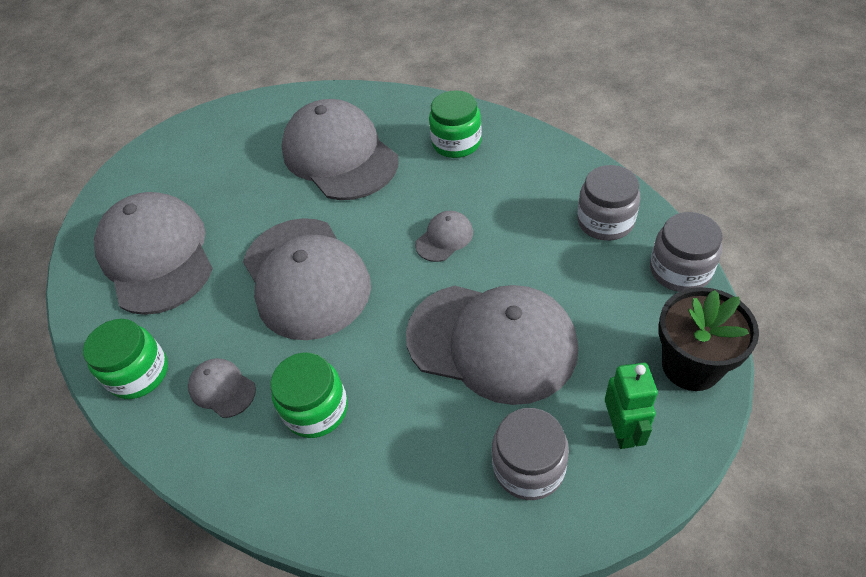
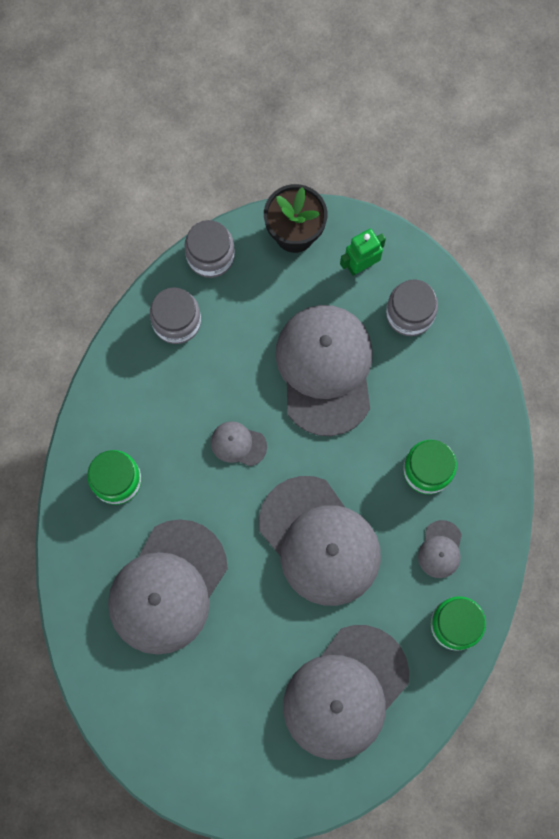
camera: 120 degrees left, 25 degrees up
(306, 278) = (319, 541): grey cap -> grey cap turned 105 degrees clockwise

